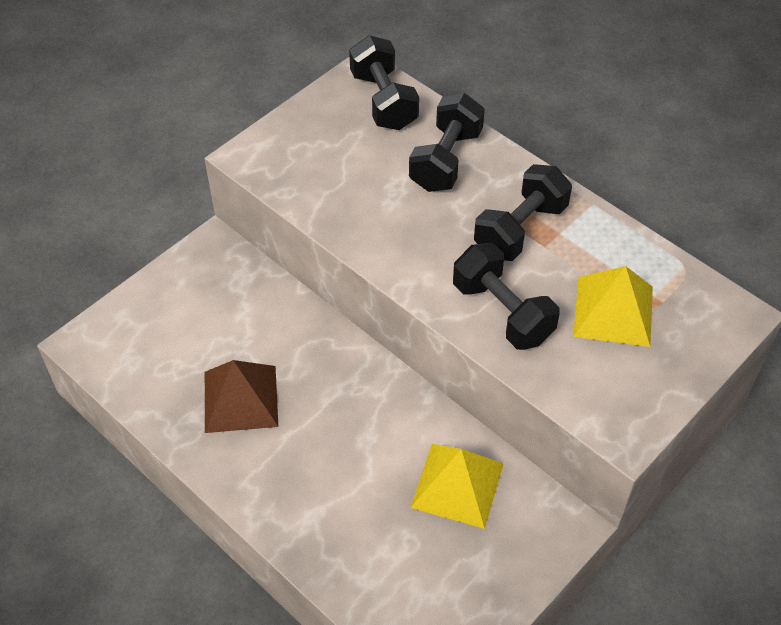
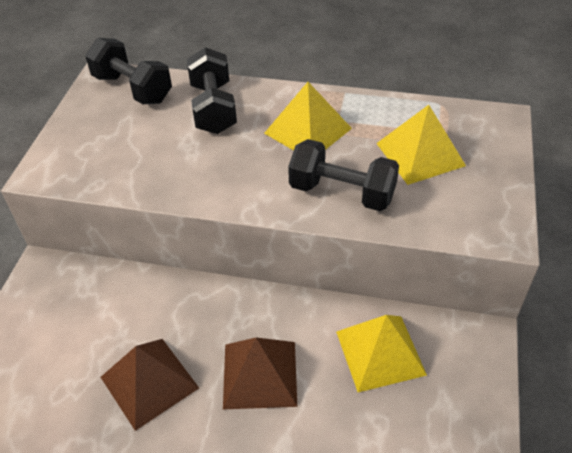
camera: 30 degrees left, 5 degrees down
(336, 444) = (259, 374): none -> brown pyramid
(520, 229) = (308, 130): black dumbbell -> yellow pyramid

